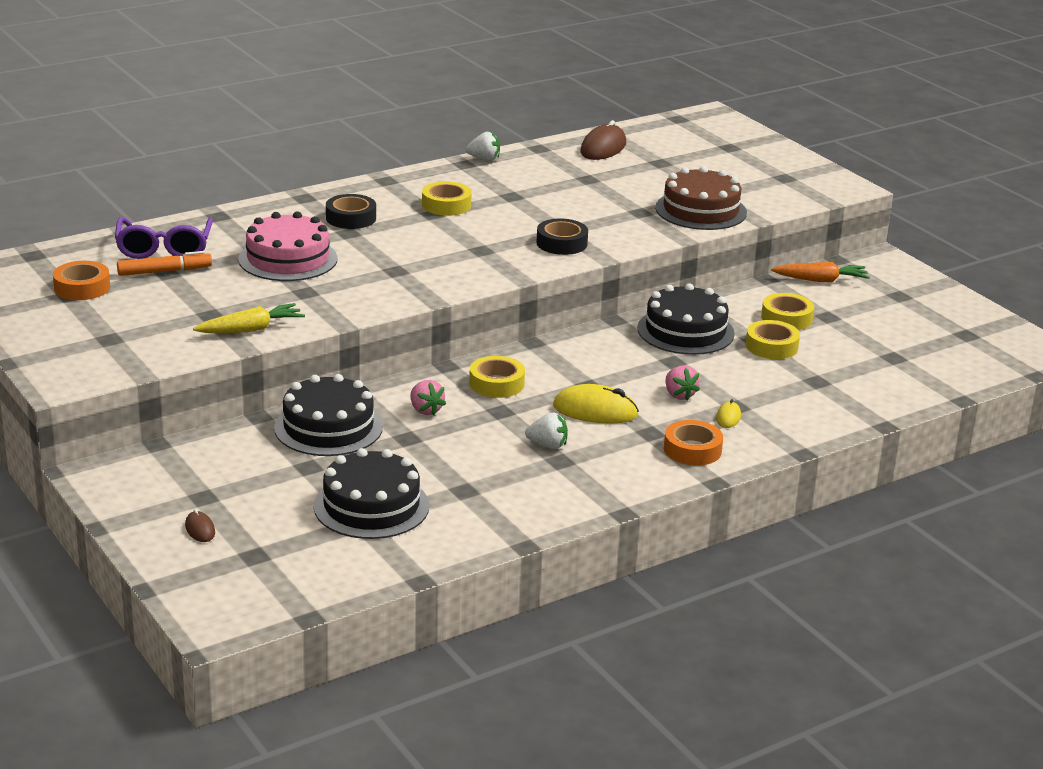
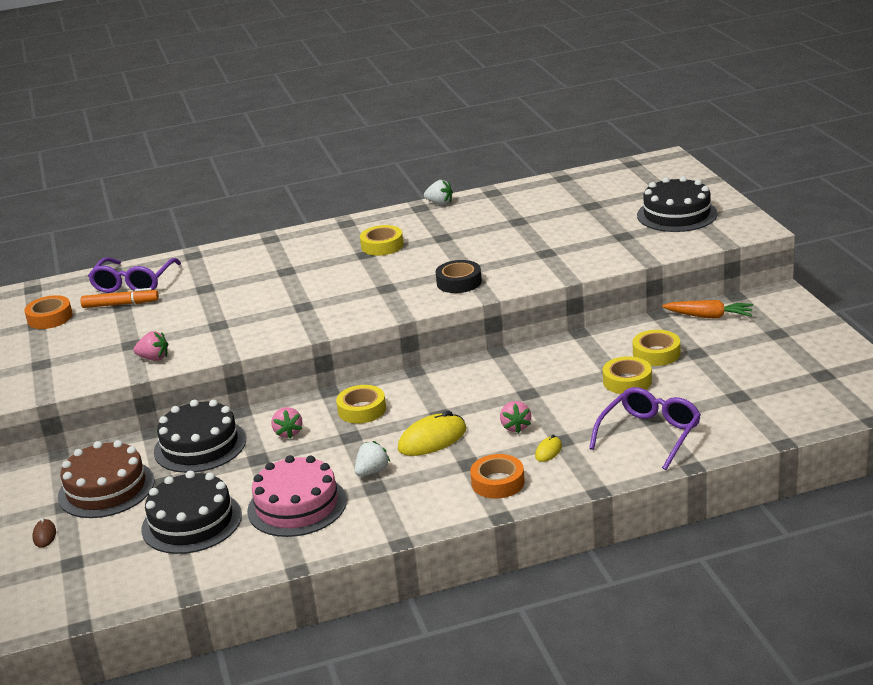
camera: 20 degrees right, 0 degrees up
(251, 329) = (154, 358): yellow carrot -> pink strawberry
(288, 259) = (223, 294): pink cake -> pink cake (297, 506)
(351, 218) = (296, 257): black tape -> none
(548, 445) = (372, 471): white strawberry -> white strawberry turned 75 degrees counterclockwise
(595, 410) = (432, 439): yellow mouse -> yellow mouse turned 60 degrees counterclockwise
(603, 148) = (549, 192): brown mouse -> none
(685, 331) = (556, 364): black cake -> black cake (676, 214)
(701, 210) = (602, 251): brown cake -> brown cake (106, 489)
(824, 397) = (650, 434): none -> purple glasses

